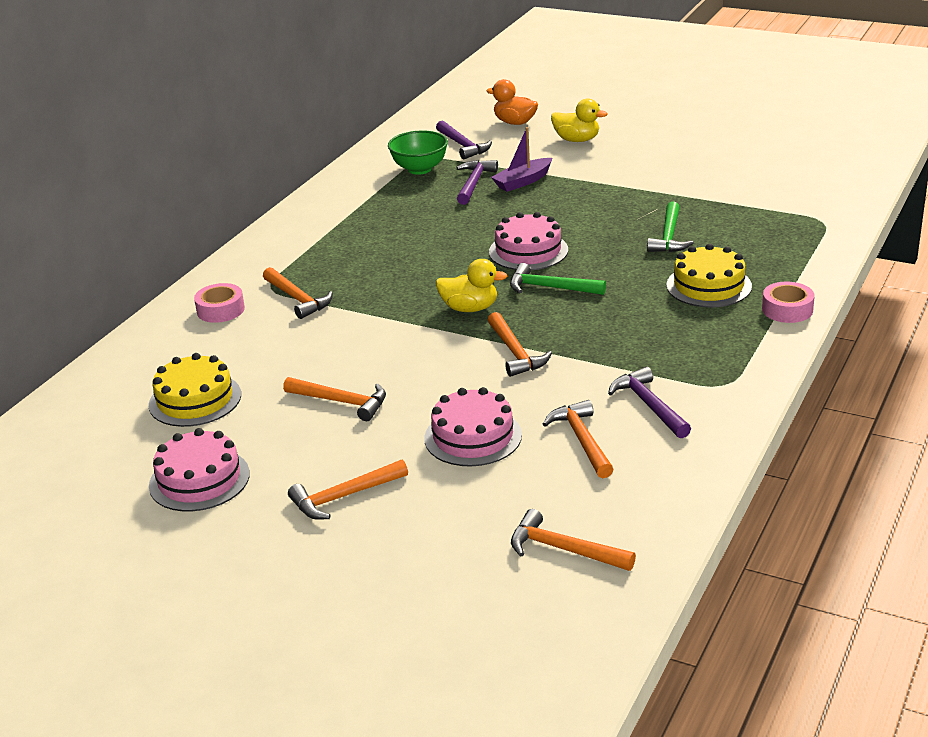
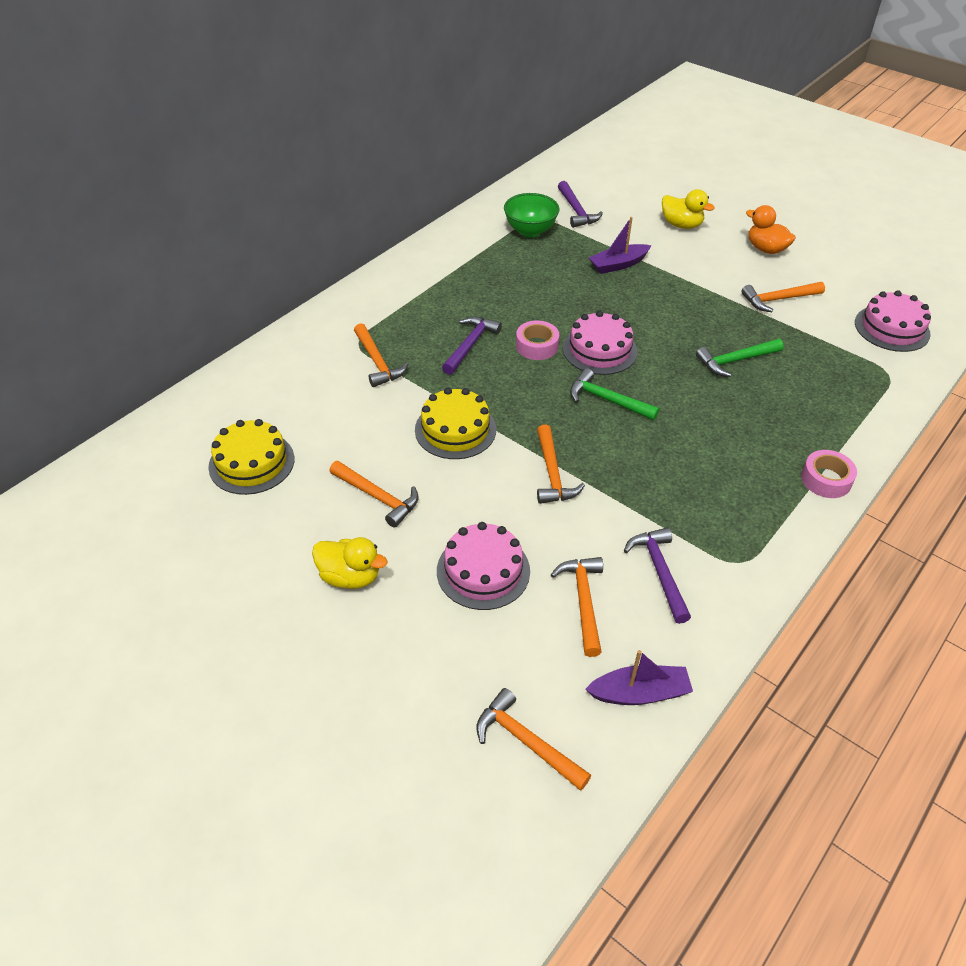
camera: 10 degrees right, 15 degrees up
(199, 479) = (224, 562): pink cake -> pink cake (892, 328)
(220, 310) = (307, 360): pink tape -> pink tape (537, 346)
(344, 496) = (344, 617): orange hammer -> orange hammer (779, 299)
(470, 308) = (526, 408): yellow duck -> yellow duck (350, 577)
(474, 183) = (573, 258): purple hammer -> purple hammer (470, 345)
(514, 122) = (630, 193): orange duck -> orange duck (766, 249)
(661, 494) = (639, 693): none -> purple boat
(669, 236) = (735, 361): green hammer -> green hammer turned 45 degrees clockwise
(708, 286) = (757, 431): yellow cake -> yellow cake (455, 429)

